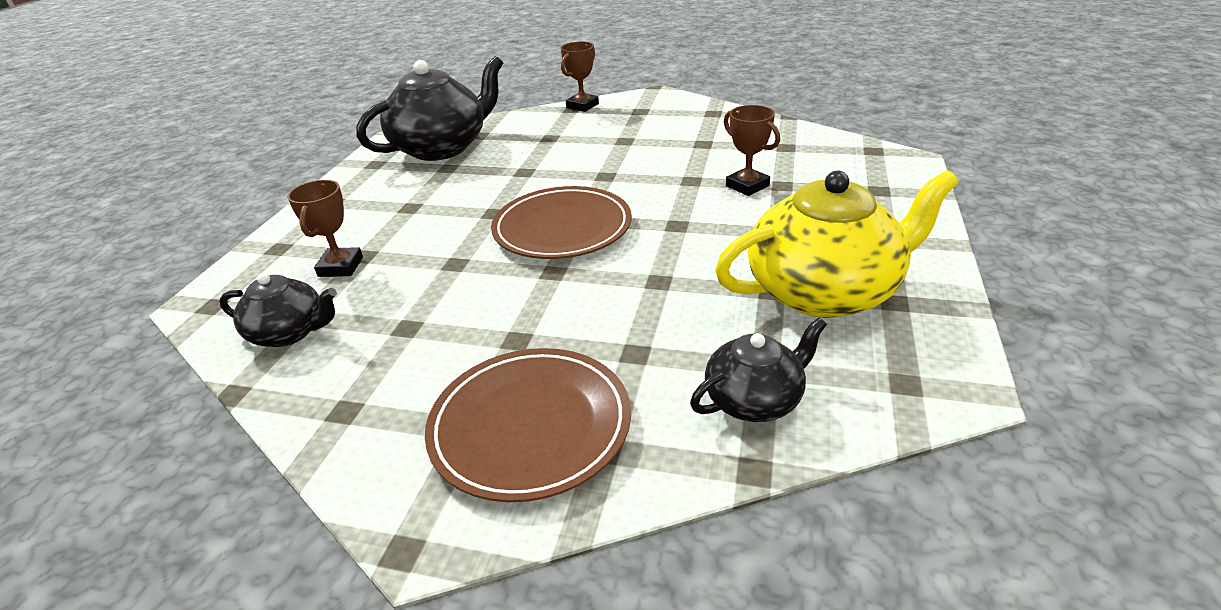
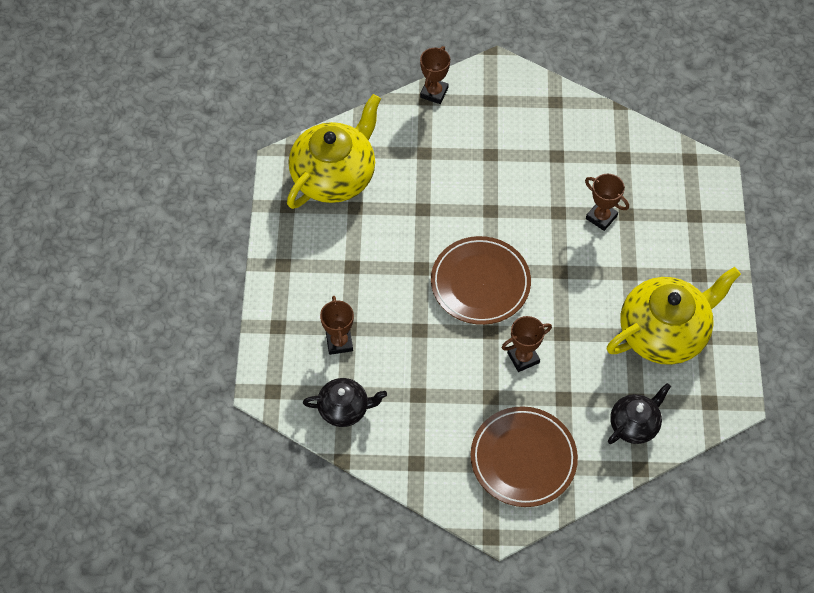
camera: 15 degrees left, 25 degrees up
(442, 147) = (334, 175): black teapot -> yellow teapot
(588, 301) = (523, 357): none -> brown trophy

